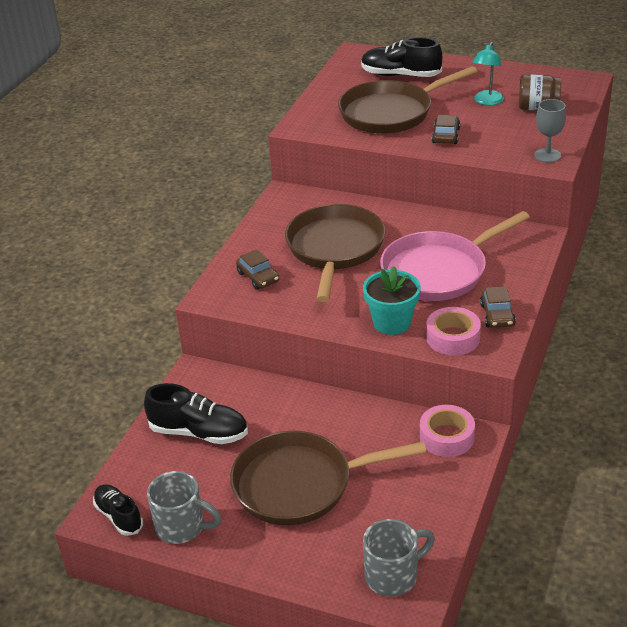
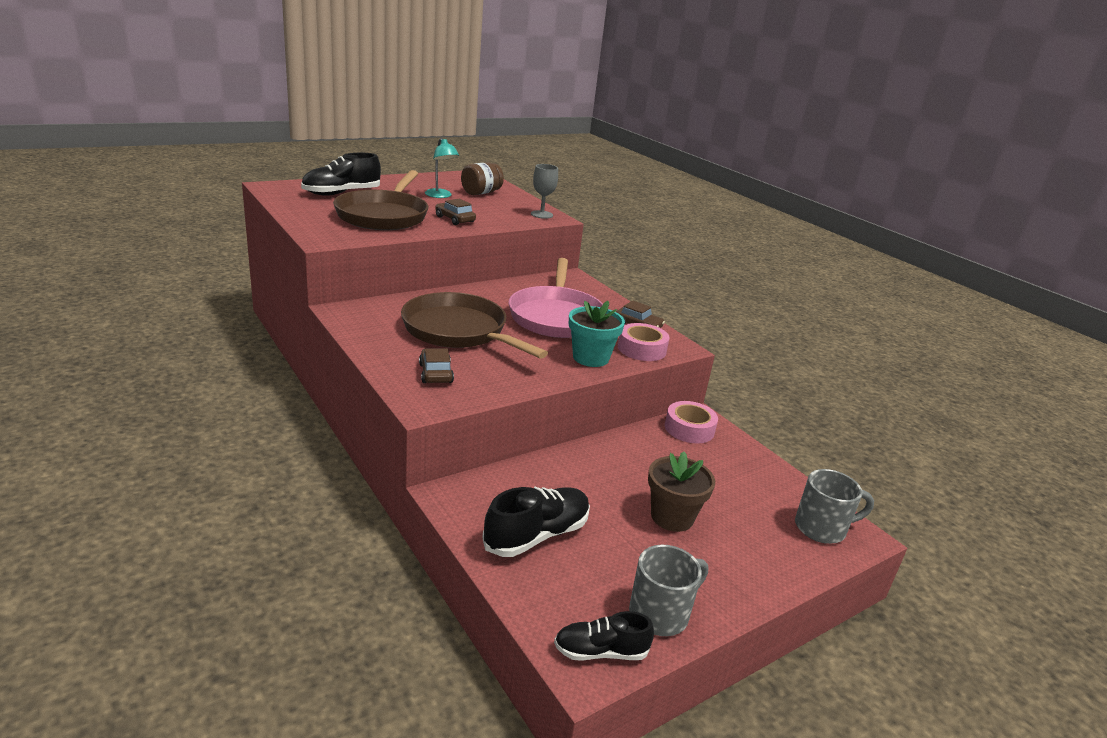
camera: 60 degrees left, 10 degrees down
(258, 277) = (436, 373): brown car -> brown car turned 105 degrees counterclockwise
(300, 484) = (672, 517): brown pan -> brown flower pot
(393, 576) = (822, 528): grey mug -> grey mug turned 75 degrees clockwise

